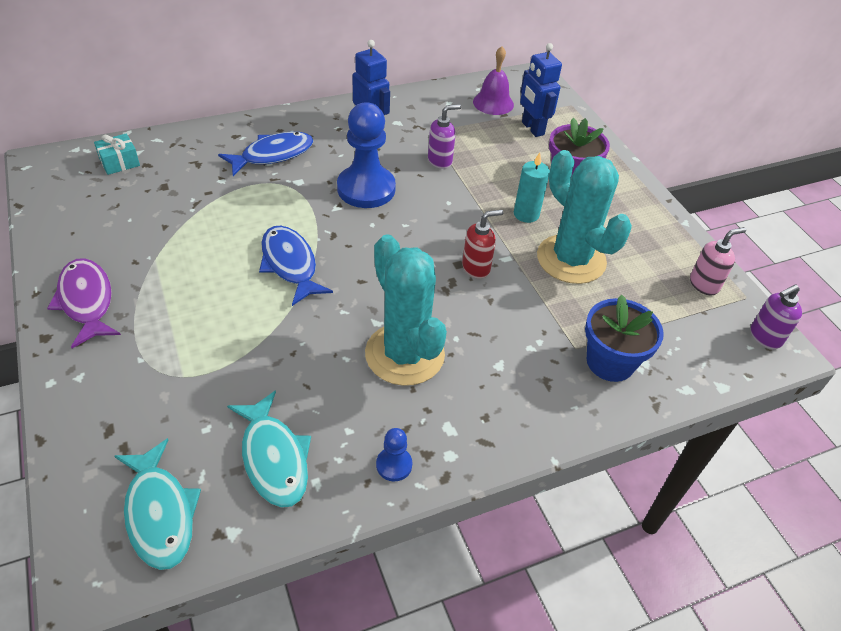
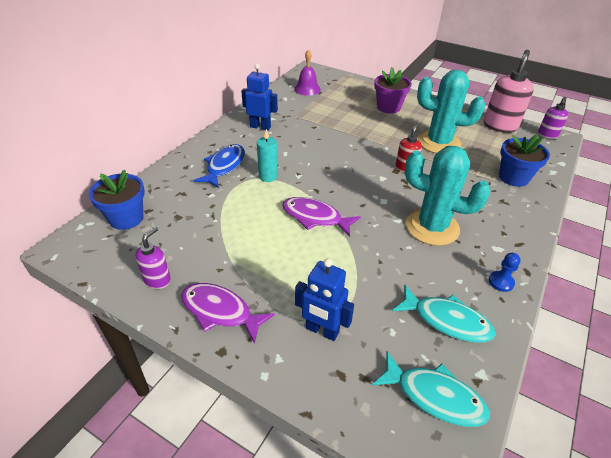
camera: 35 degrees left, 5 degrees down
(119, 162) = (126, 218): turquoise gift -> blue flower pot
(290, 264) = (315, 217): blue fish -> purple fish
(366, 189) = (301, 158): blue pawn -> none
(440, 161) = (319, 127): purple soap dispenser -> purple soap dispenser (157, 280)
(526, 214) = (393, 132): turquoise candle -> turquoise candle (268, 176)
(532, 128) = (342, 93): blue robot -> blue robot (322, 330)
(704, 284) = (500, 126): pink soap dispenser -> pink soap dispenser, size x1.77

